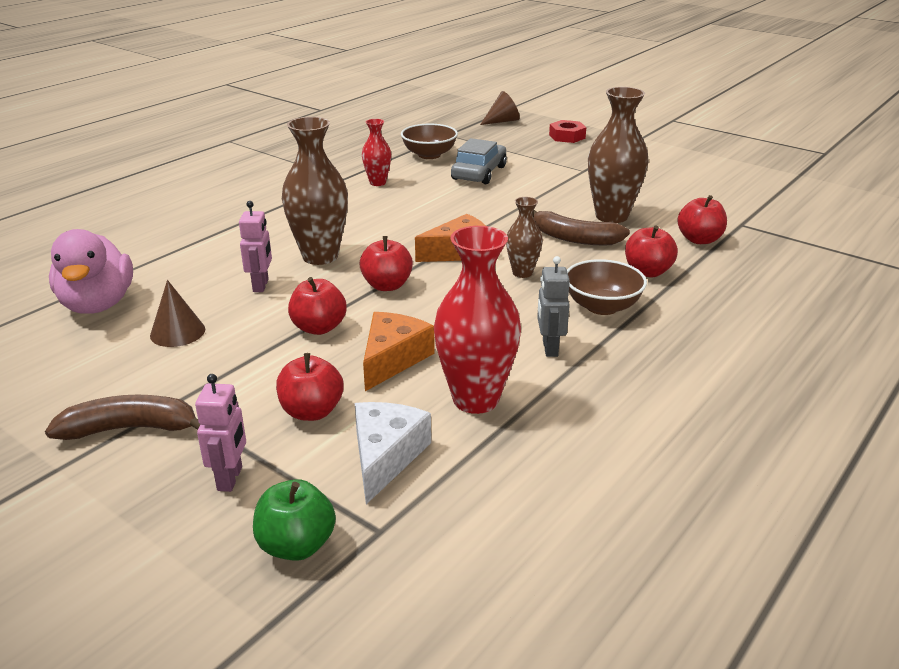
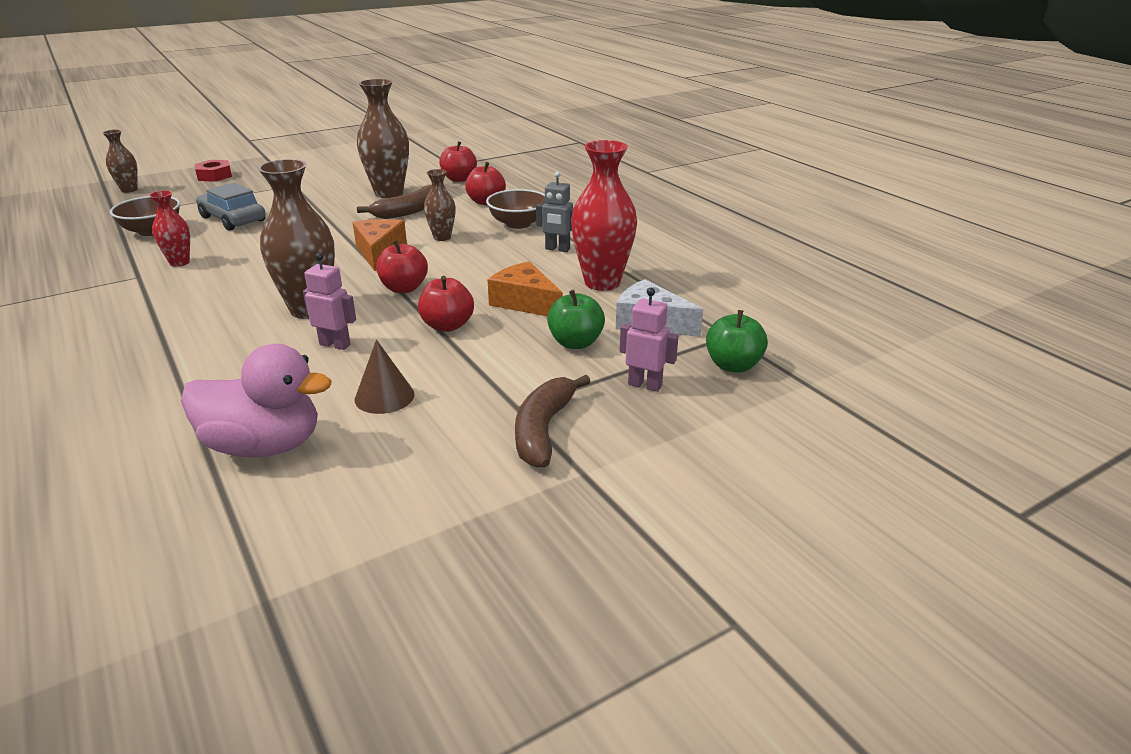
camera: 70 degrees left, 0 degrees up
(312, 411) = (575, 343): red apple -> green apple
(502, 121) = (129, 190): brown cone -> brown vase

